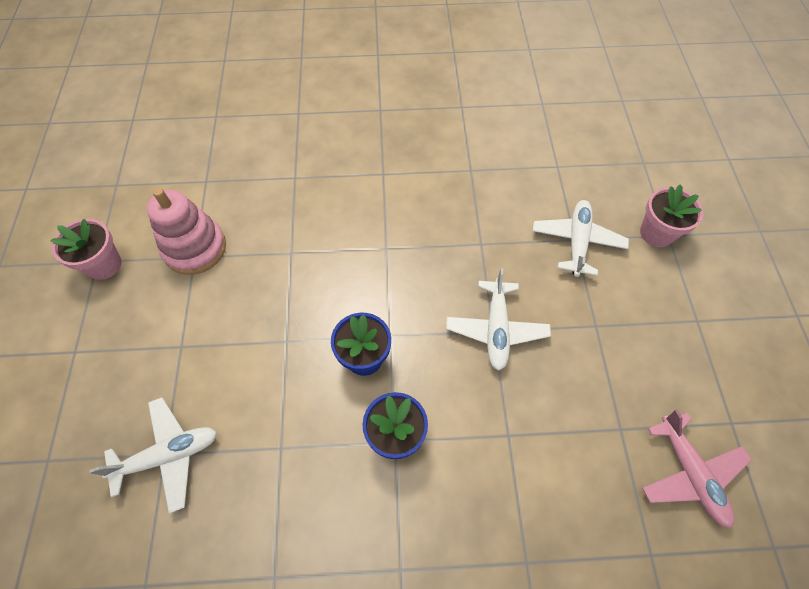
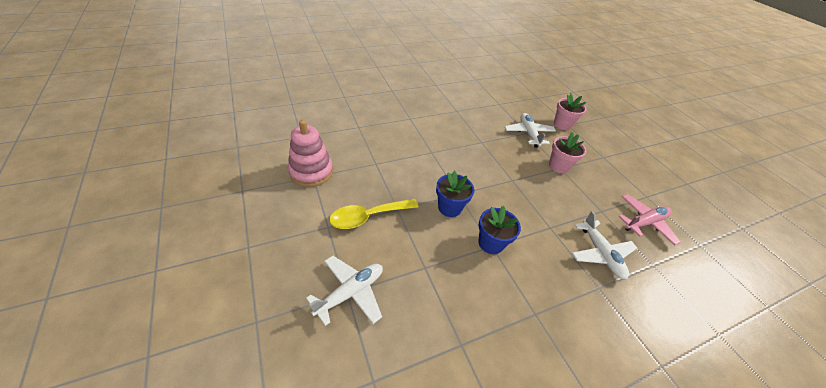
camera: 25 degrees left, 15 degrees down
(104, 265) = (248, 192): pink flower pot -> pink flower pot (558, 166)
(239, 344) = (368, 217): none -> yellow spoon
(496, 329) = (513, 179): white plane -> white plane (600, 253)
(689, 473) = (644, 222): pink plane -> pink plane turned 75 degrees counterclockwise

